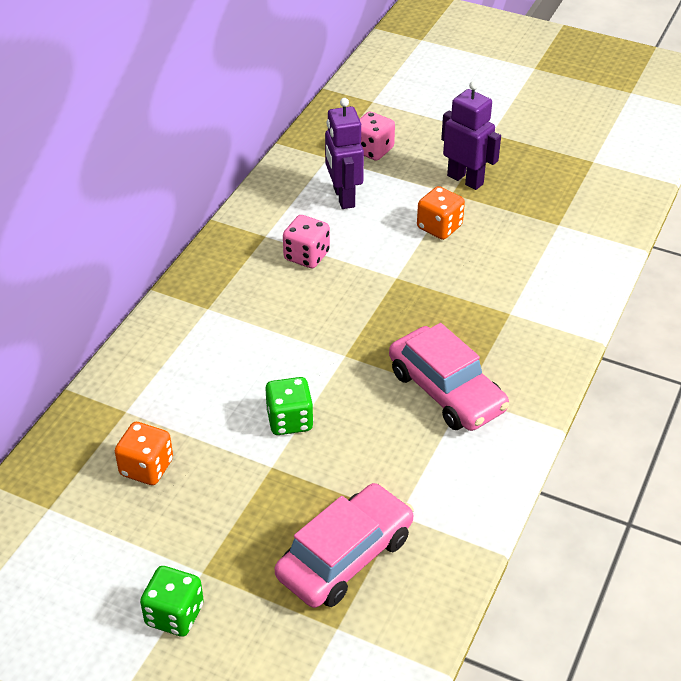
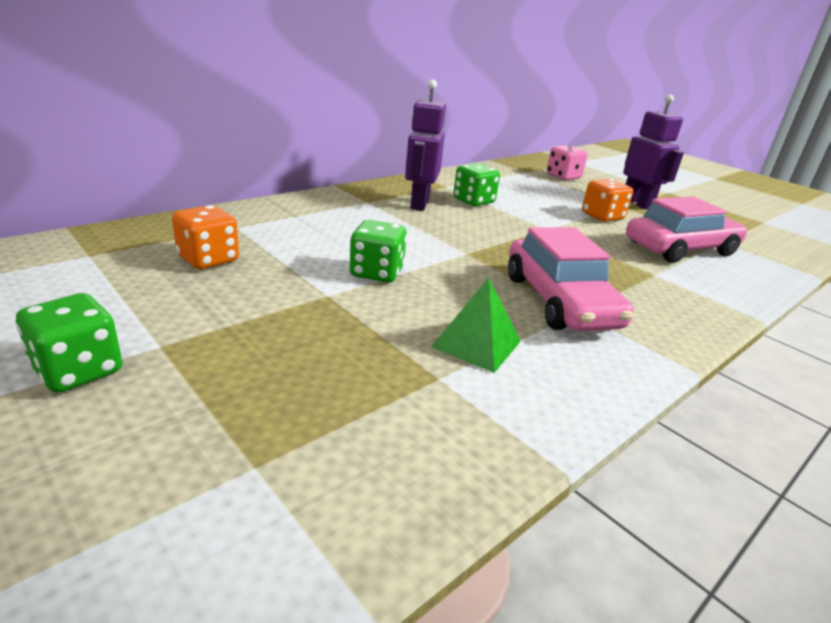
camera: 20 degrees right, 15 degrees down
(306, 256) = (473, 201): pink dice -> green dice
(343, 197) = (525, 187): purple robot -> purple robot (419, 204)
(345, 557) = (338, 392): pink car -> pink car (680, 249)
(407, 470) = (476, 344): none -> green pyramid

